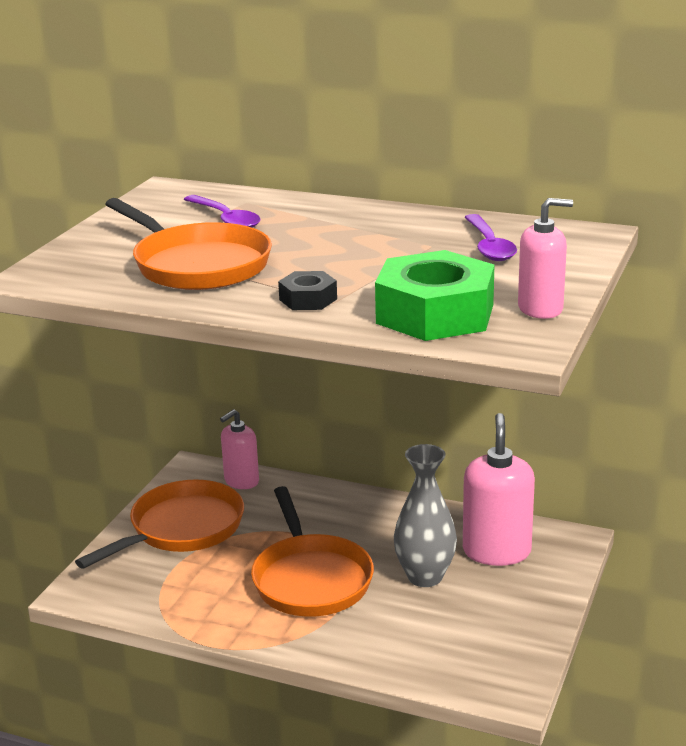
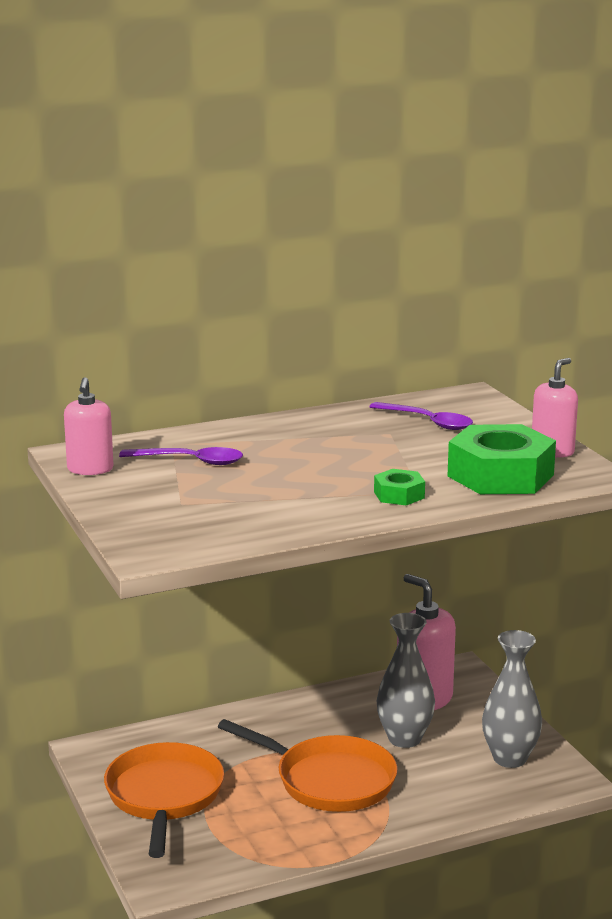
camera: 45 degrees left, 5 degrees down
(197, 265) = (258, 500): orange pan -> none
(241, 481) = (150, 739): pink soap dispenser -> pink soap dispenser (90, 469)
(308, 299) = (399, 495): black nut -> green nut
(486, 641) = (509, 758): none -> grey vase

